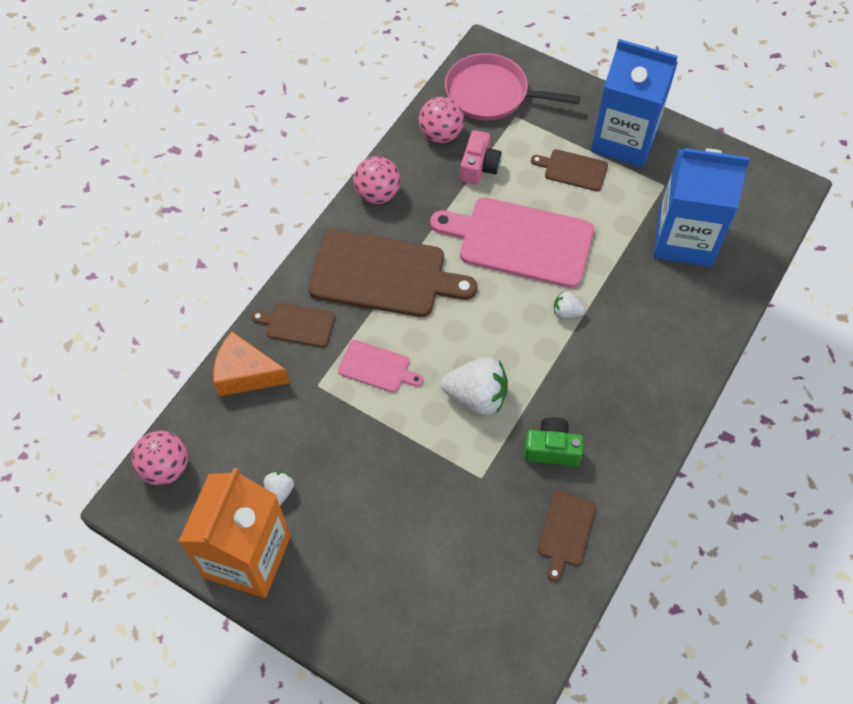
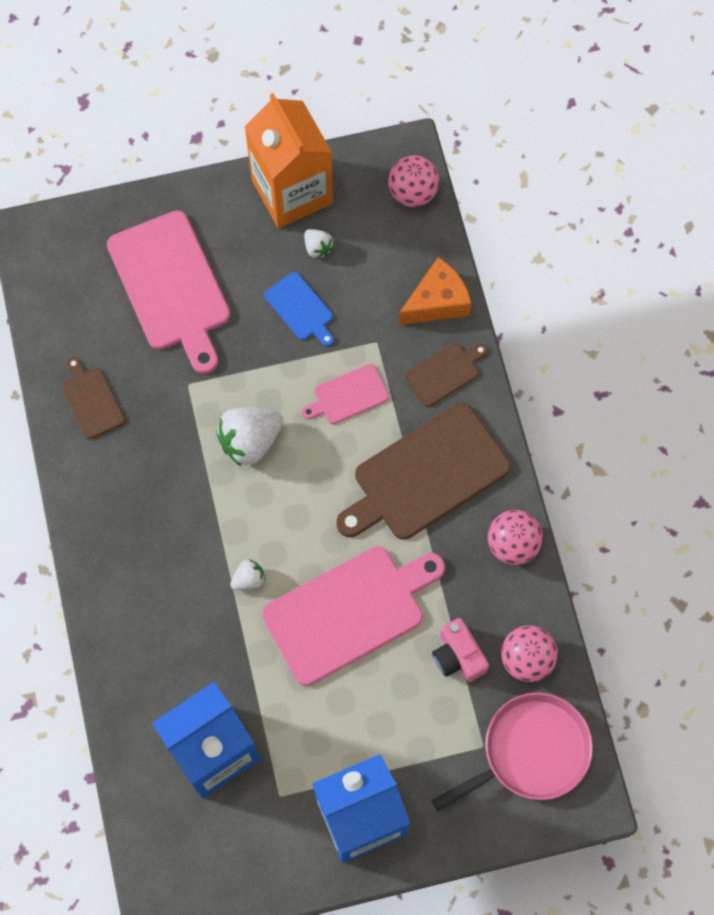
camera: 135 degrees right, 10 degrees up
(342, 457) = (300, 308): none -> blue cutting board
(418, 567) = (171, 286): none -> pink cutting board
(552, 449) = (156, 452): green camera -> none
(573, 170) = (375, 733): brown cutting board -> none

